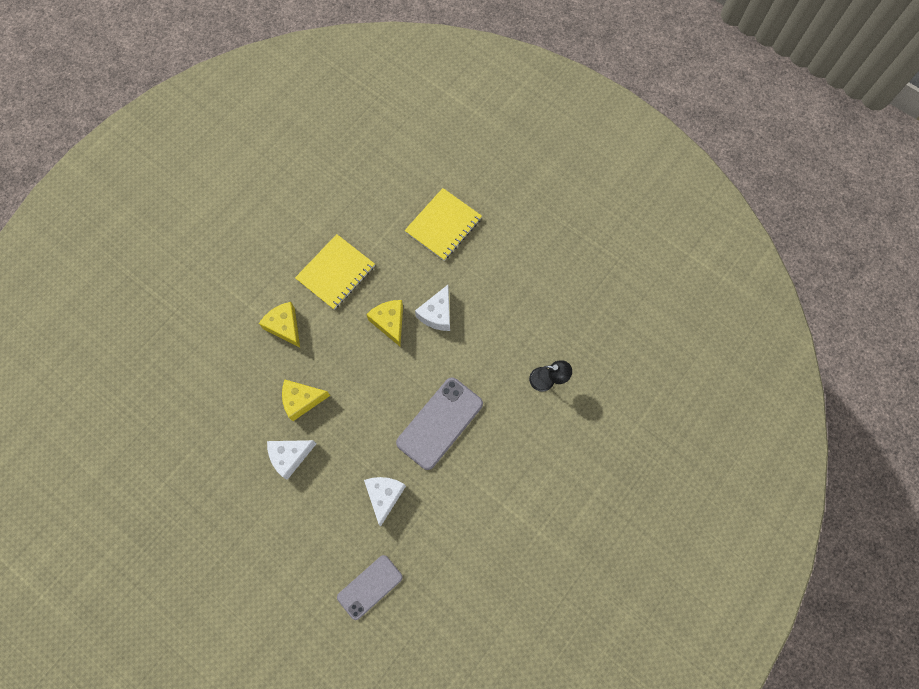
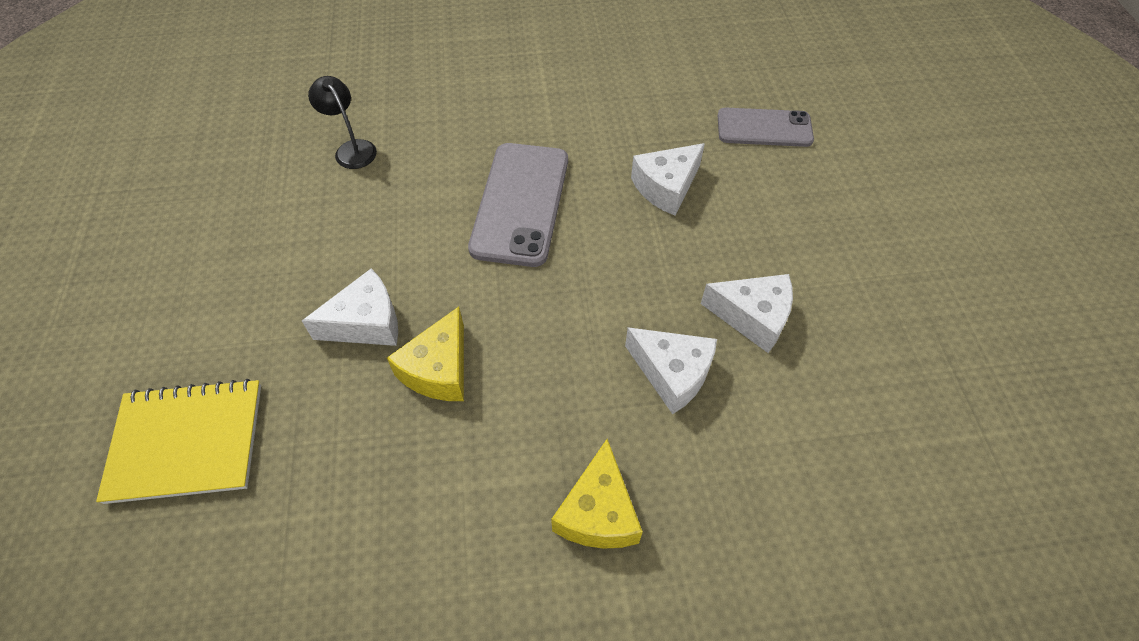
camera: 135 degrees left, 15 degrees down
(302, 400) = (672, 373): yellow cheese -> white cheese
(336, 273) = (425, 528): yellow notebook -> none
(440, 423) = (520, 203): grey phone -> grey phone turned 75 degrees counterclockwise

